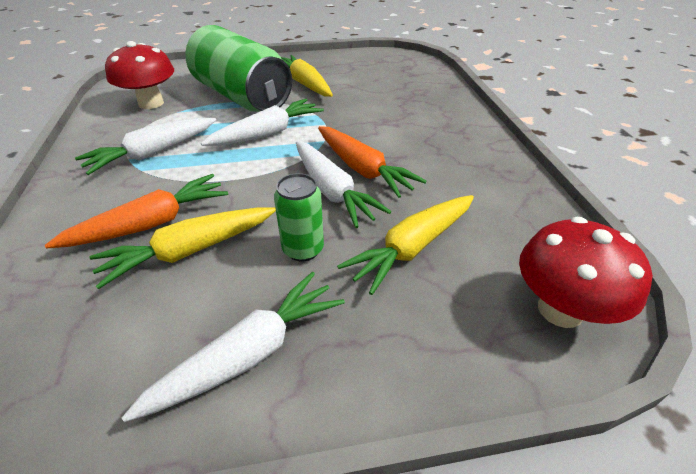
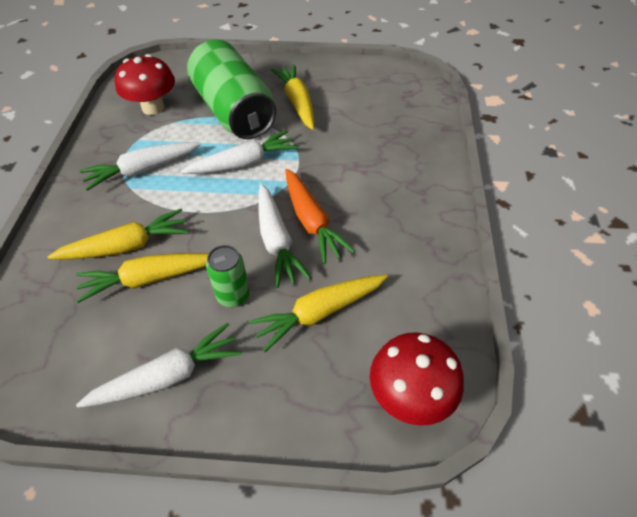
camera: 15 degrees right, 10 degrees up
(151, 223) = (127, 246): orange carrot -> yellow carrot

